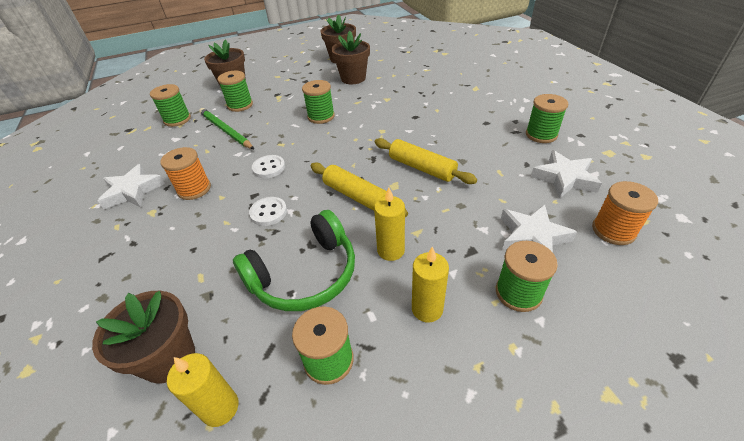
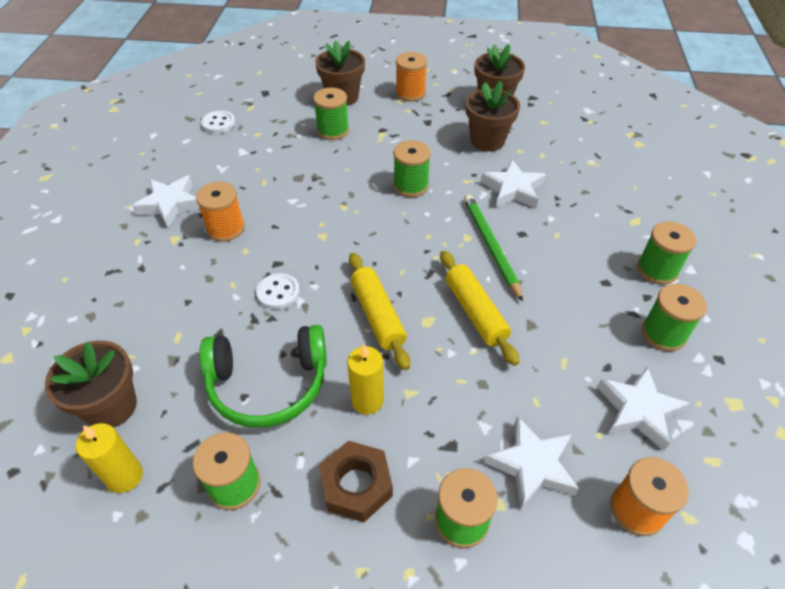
camera: 25 degrees right, 5 degrees up
(177, 120) = (258, 125): green spool -> green spool (657, 270)
(225, 130) = (297, 162): green pencil -> green pencil (490, 246)
(269, 168) = (312, 234): white button -> white button (218, 123)
(282, 70) = (410, 93): none -> orange spool
(390, 97) = (513, 189): none -> white star
(427, 309) = (356, 485): yellow candle -> brown nut

